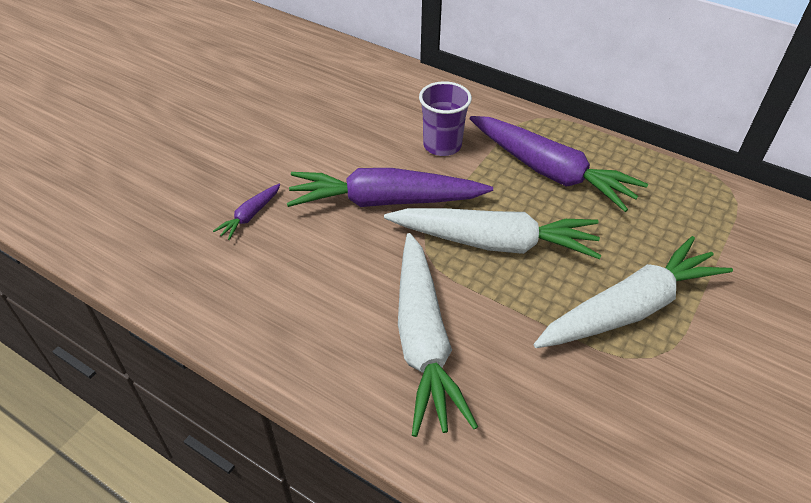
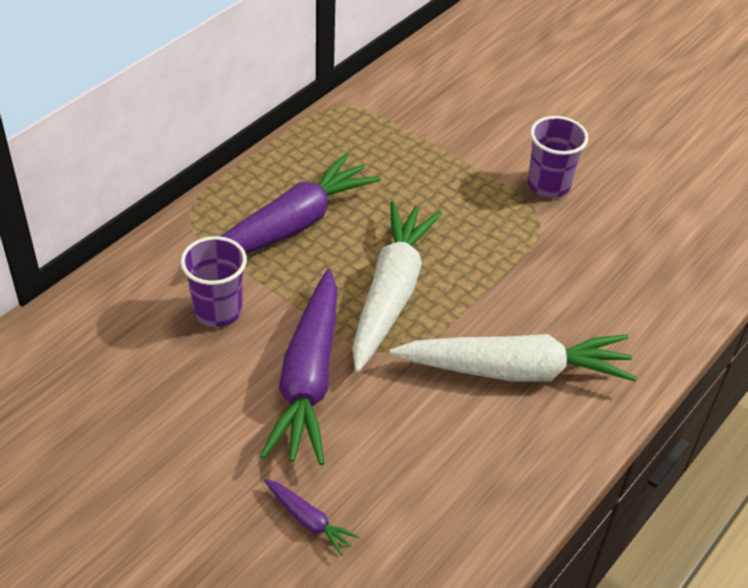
camera: 85 degrees left, 0 degrees up
(630, 308) = (486, 216): white carrot -> none
(711, 364) = (548, 185): none -> purple cup

